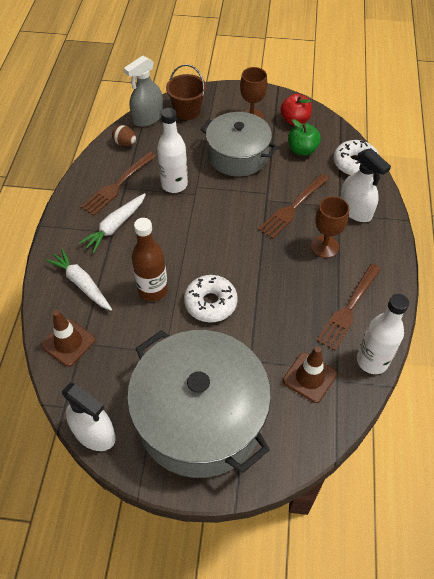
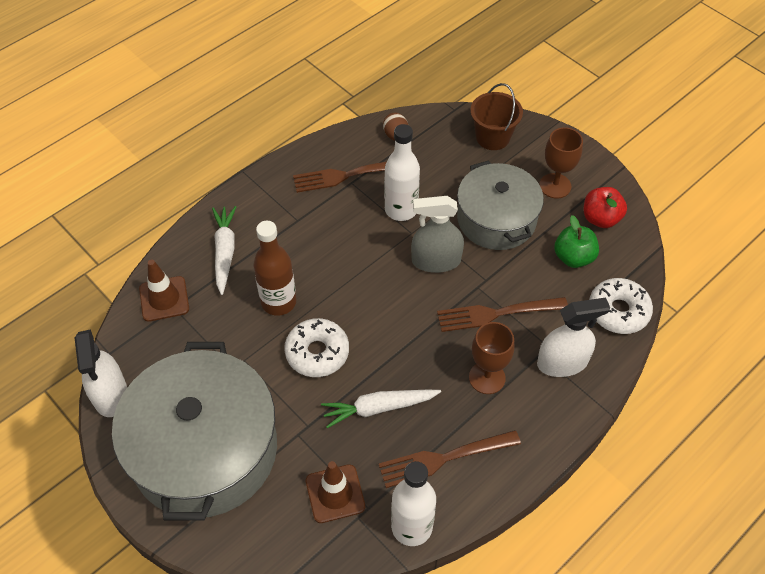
camera: 40 degrees right, 0 degrees up
(115, 226) = (305, 216): white carrot -> white carrot (378, 408)
(148, 118) = (444, 121): grey spray bottle -> grey spray bottle (436, 261)
(355, 210) = (562, 362): white spray bottle -> white spray bottle turned 105 degrees counterclockwise

